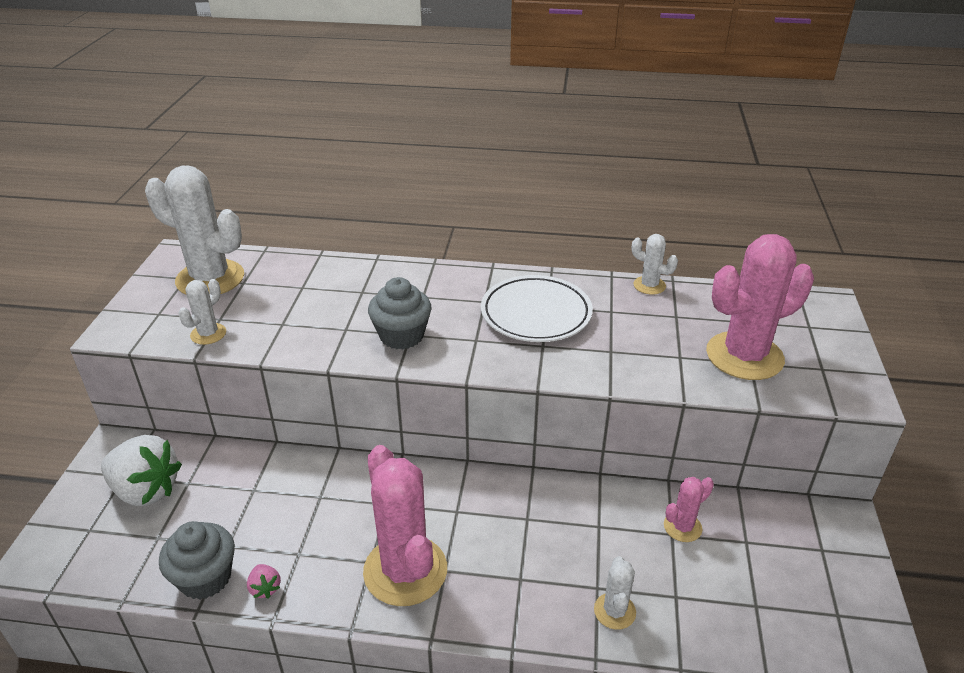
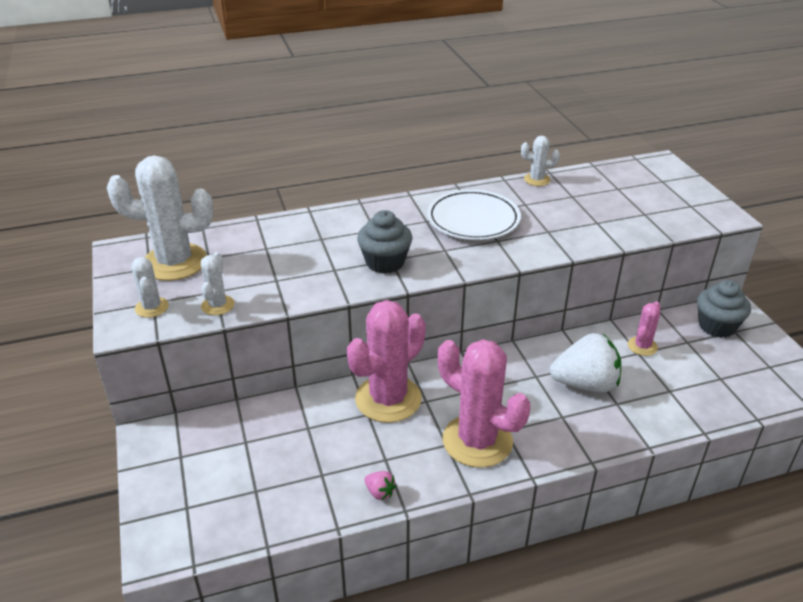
camera: 25 degrees left, 0 degrees up
(146, 490) = (212, 460): white strawberry -> white strawberry (585, 384)
(205, 578) = (324, 503): grey cupcake -> grey cupcake (716, 326)
(614, 611) = (639, 414): white cactus -> white cactus (152, 307)
(744, 356) = (638, 211): pink cactus -> pink cactus (388, 399)

